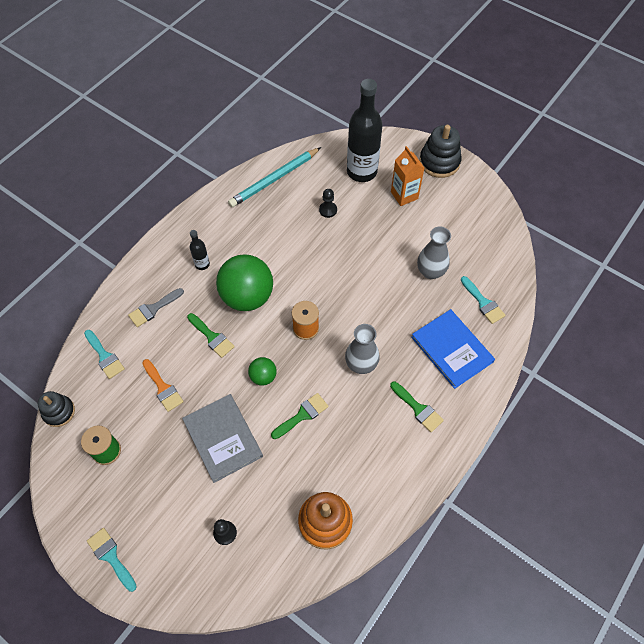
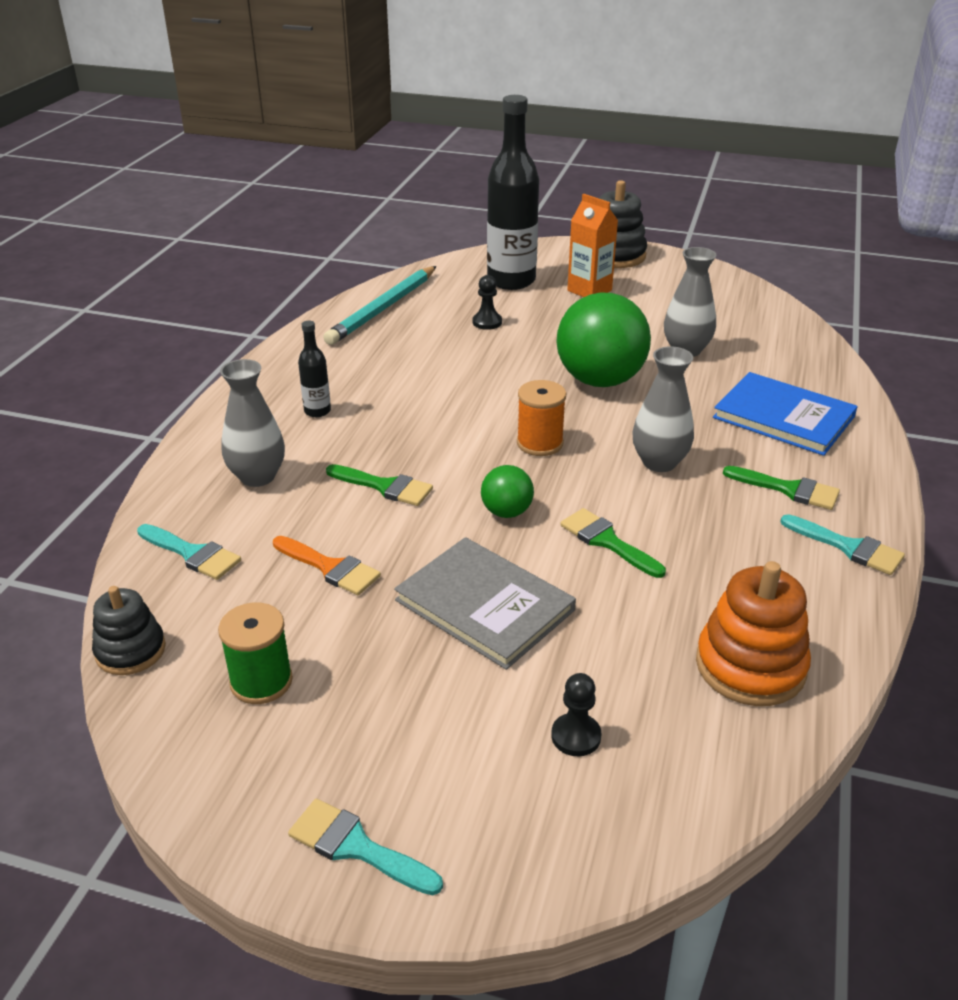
camera: 20 degrees left, 25 degrees down
(153, 309) = (257, 476): grey brush -> grey vase
(247, 297) = (418, 430): green ball -> green ball (600, 380)
(302, 415) = (607, 541): green brush -> green brush turned 75 degrees counterclockwise
(483, 302) = (786, 364): turquoise brush -> turquoise brush (848, 547)

